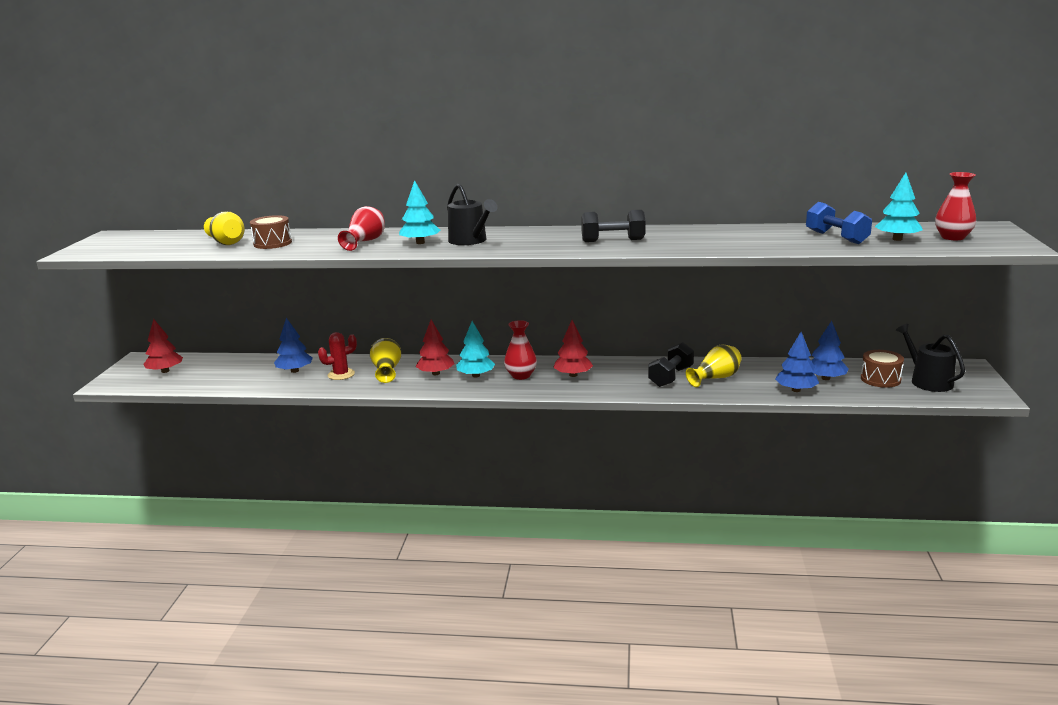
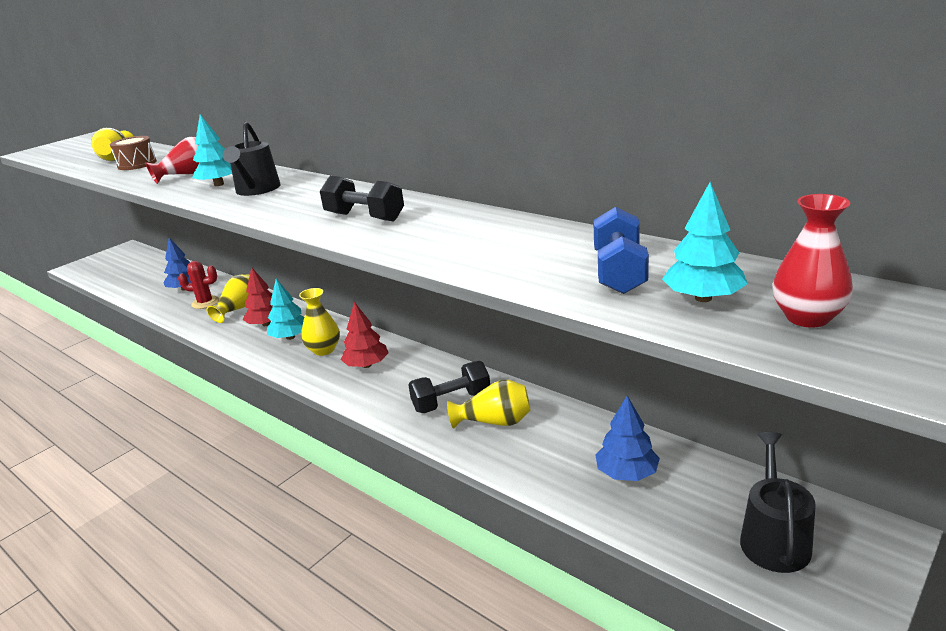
camera: 35 degrees right, 5 degrees up
(165, 371) = (119, 264): red tree -> none
(521, 375) = (324, 350): red vase -> yellow vase
(796, 390) = (560, 478): blue tree -> none
(880, 379) = (703, 505): brown drum -> none

